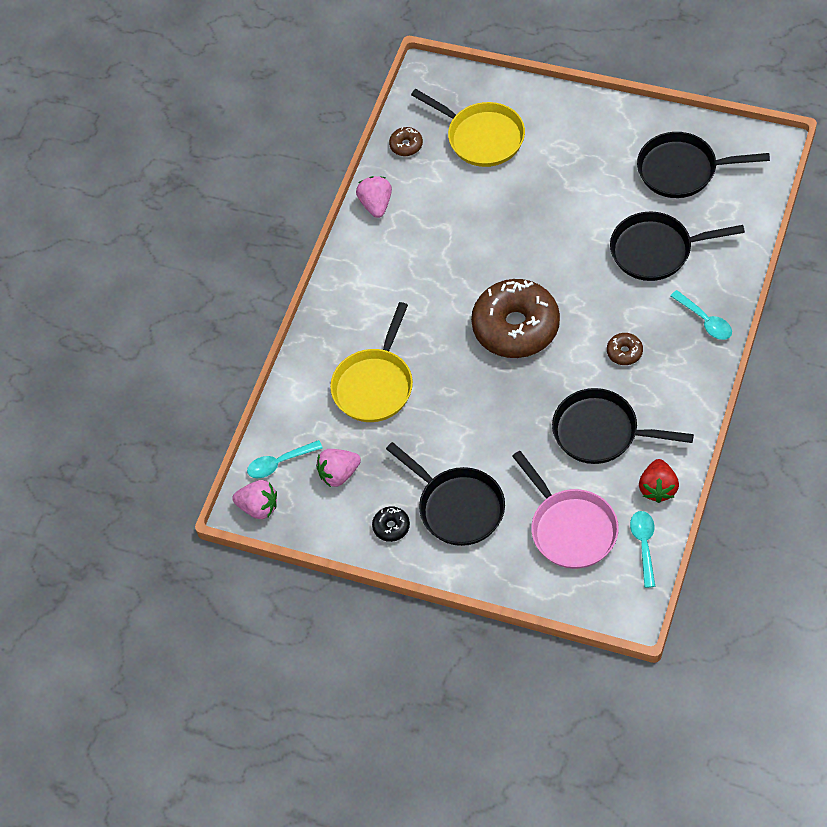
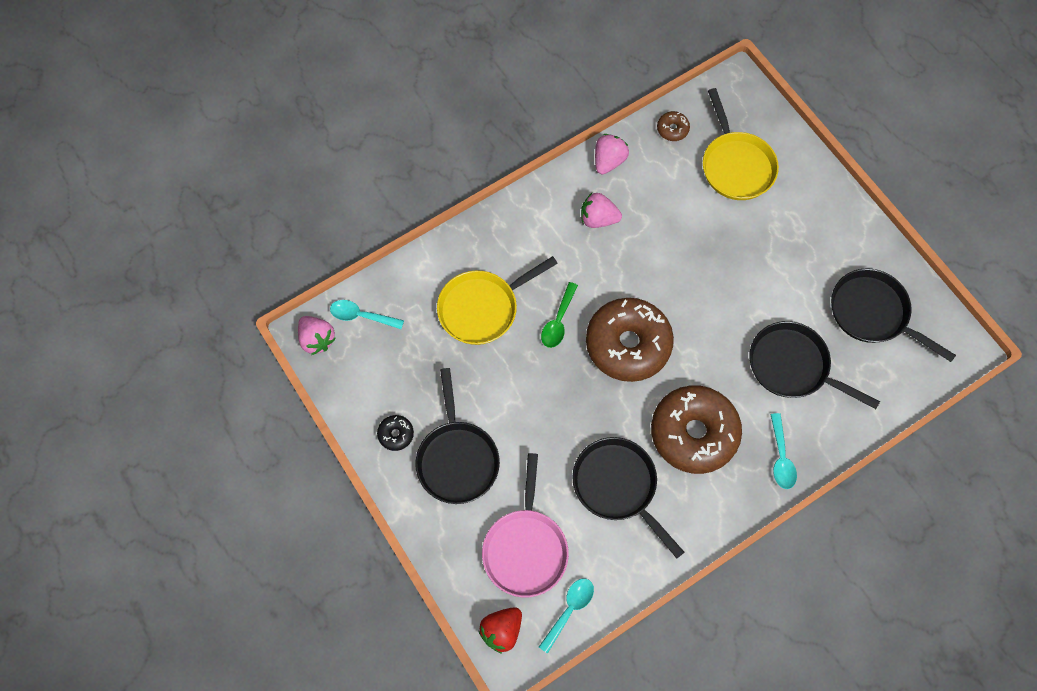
camera: 30 degrees right, 10 degrees up
(339, 474) = (395, 360): pink strawberry -> pink strawberry (598, 219)
(445, 350) = (558, 321): none -> green spoon
(624, 352) = (693, 433): brown donut -> brown donut, size x2.46
(658, 488) = (621, 571): red strawberry -> red strawberry (501, 630)

